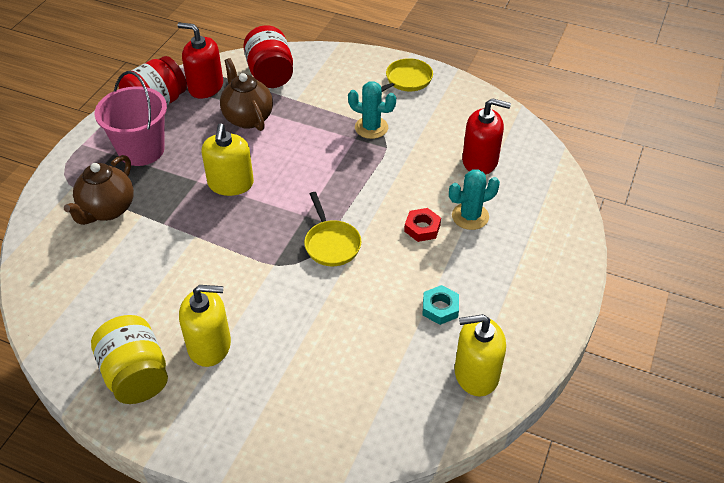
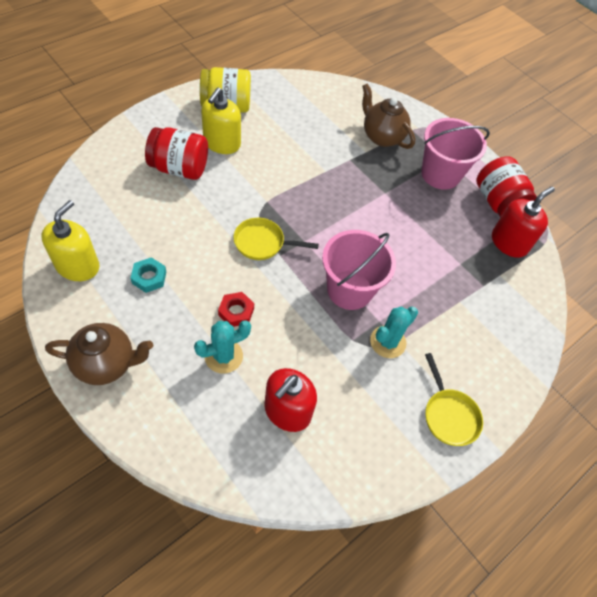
camera: 110 degrees right, 10 degrees up
(231, 184) = (369, 211): yellow soap dispenser -> none
(247, 118) = (449, 254): brown teapot -> brown teapot (106, 364)
(270, 74) = (509, 298): red jar -> red jar (179, 168)
(338, 166) = (349, 290): none -> pink bucket
(470, 216) = (223, 356): turquoise cactus -> turquoise cactus turned 60 degrees clockwise

